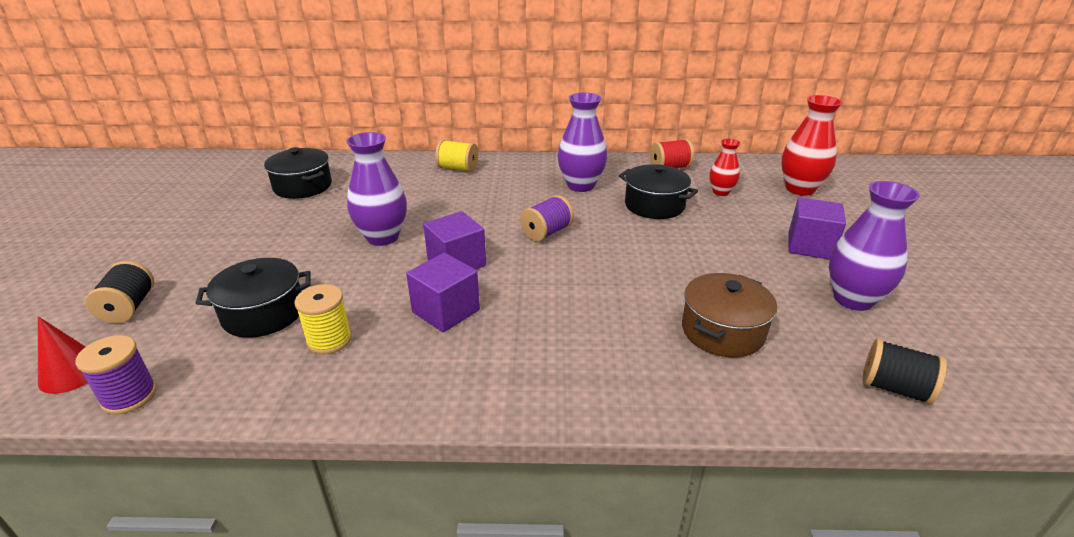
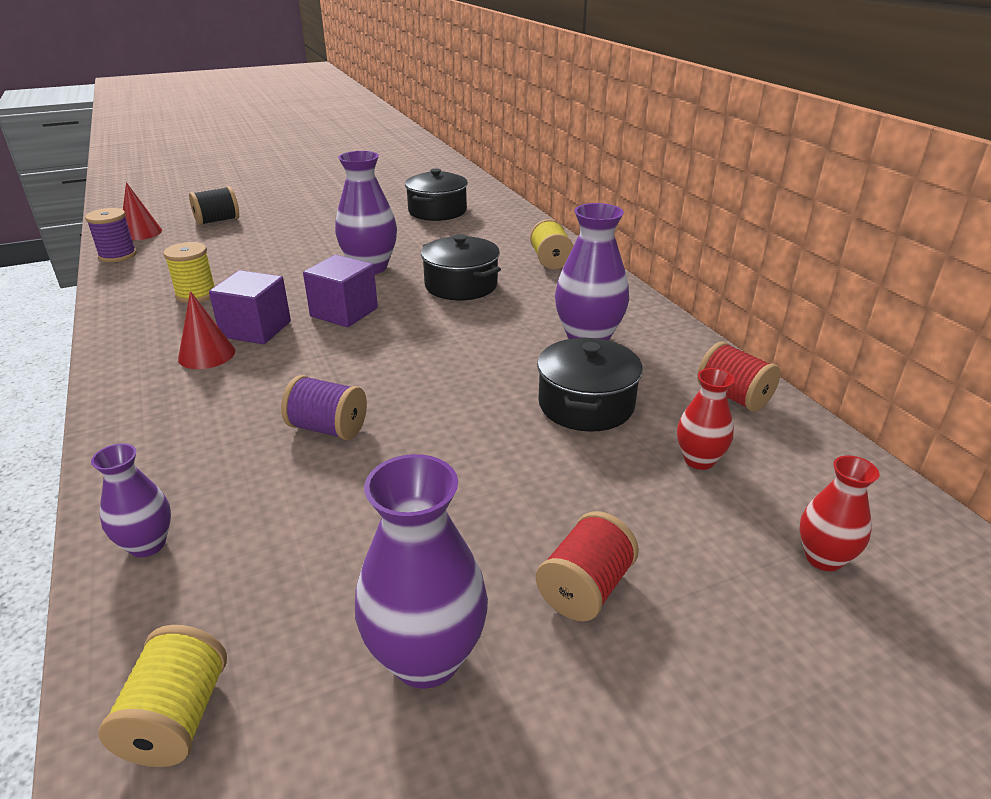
camera: 65 degrees right, 0 degrees up
(263, 313) = (225, 261): black pot -> black pot (461, 285)
(471, 343) = (207, 354): none -> red cone
(546, 232) = (443, 344): purple spool -> purple spool (328, 428)
(722, 331) = (278, 514): brown pot -> none
(739, 393) = (147, 545): none -> purple vase
(800, 189) = (823, 558): red vase -> red vase, size x0.58
(810, 246) = (585, 588): purple cube -> red spool
(894, 388) = (177, 718): black spool -> yellow spool

